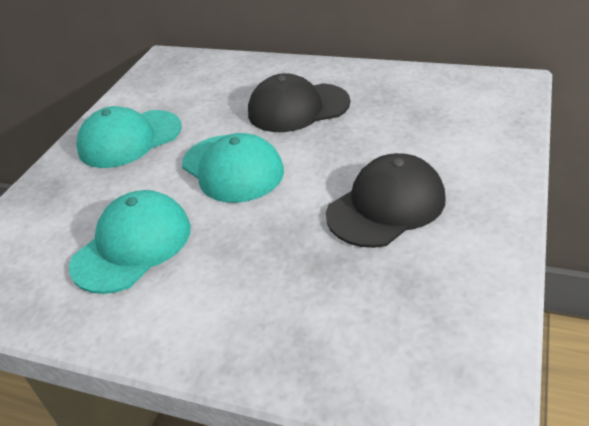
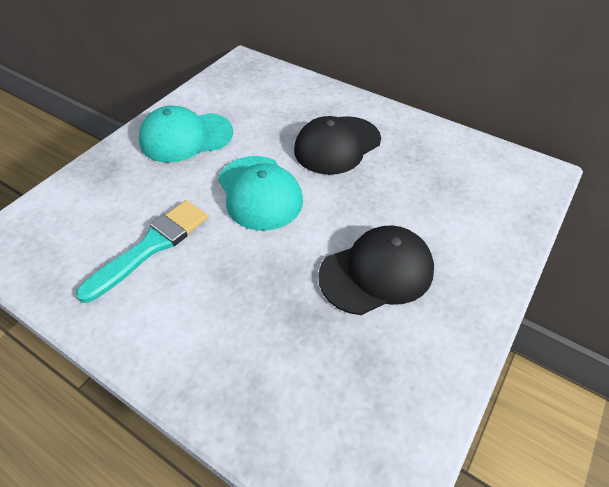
camera: 10 degrees right, 10 degrees up
(132, 245) = (151, 246): turquoise cap -> turquoise brush
(298, 108) = (337, 145): black cap -> black cap turned 45 degrees counterclockwise

